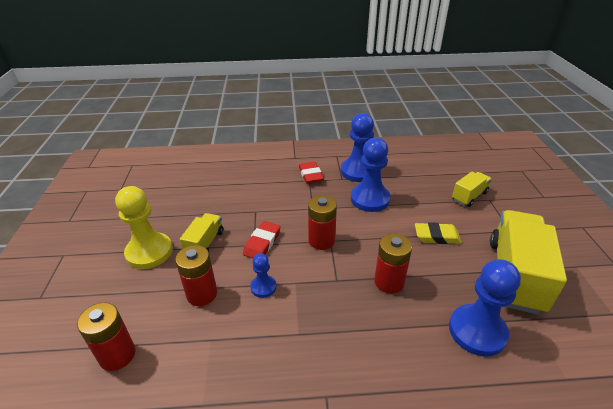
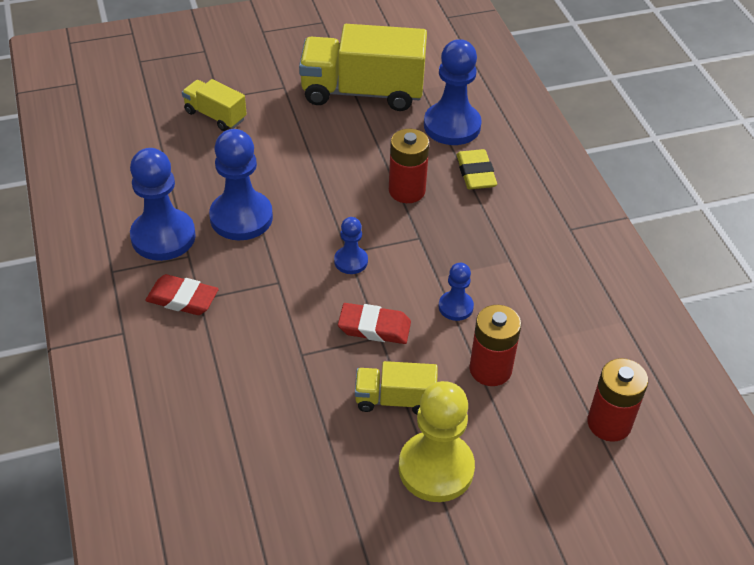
camera: 105 degrees left, 10 degrees up
(310, 175) = (182, 299): red eraser -> red eraser turned 45 degrees clockwise
(321, 240) = (351, 261): red battery -> blue pawn
(437, 236) = (311, 149): yellow eraser -> yellow eraser (476, 173)

